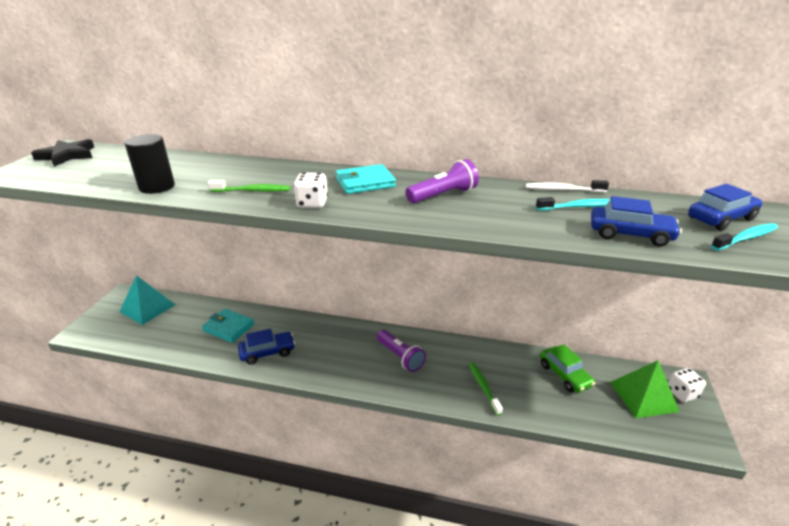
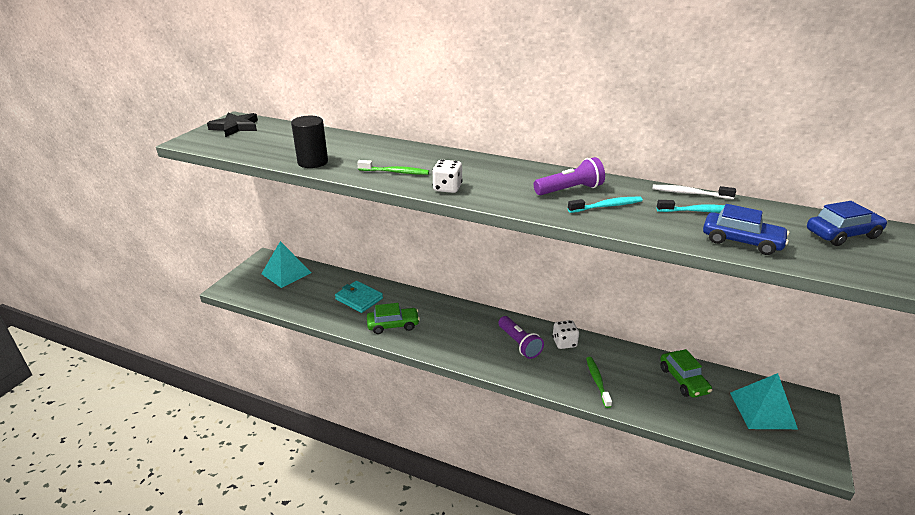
camera: 10 degrees right, 0 degrees up
(267, 352) = (393, 325): blue car -> green car
(365, 182) = (498, 172): turquoise wallet -> none
(643, 396) = (762, 410): green pyramid -> turquoise pyramid
(682, 393) = (805, 412): white dice -> white dice (564, 343)
(746, 238) = (859, 255): turquoise toothbrush -> turquoise toothbrush (607, 206)

